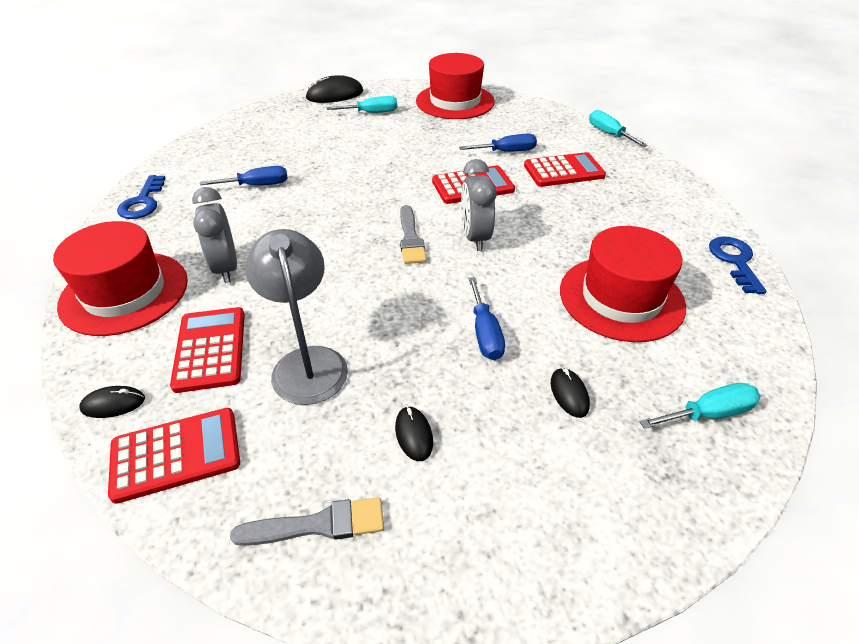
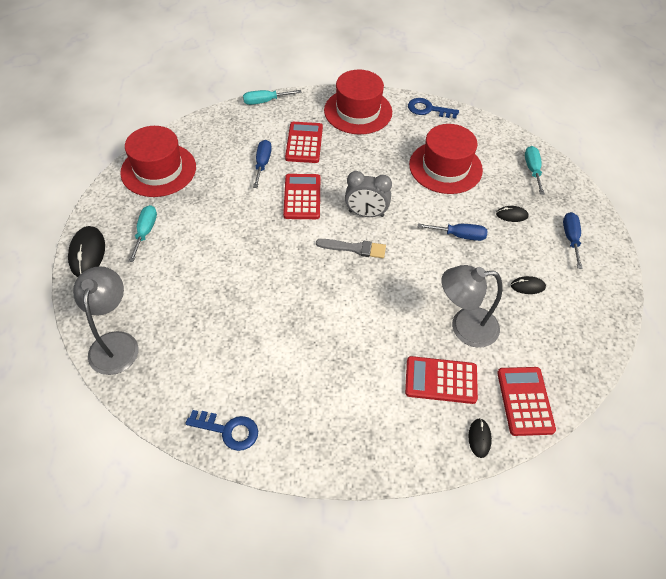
camera: 75 degrees left, 10 degrees up
(124, 292) = (363, 438): red hat -> red hat (358, 111)
(226, 268) = (353, 366): grey clock -> none
(239, 128) = (115, 343): none -> grey lamp
(257, 185) = (239, 336): blue screwdriver -> blue screwdriver (570, 238)
(318, 524) = (576, 337): grey brush -> none

